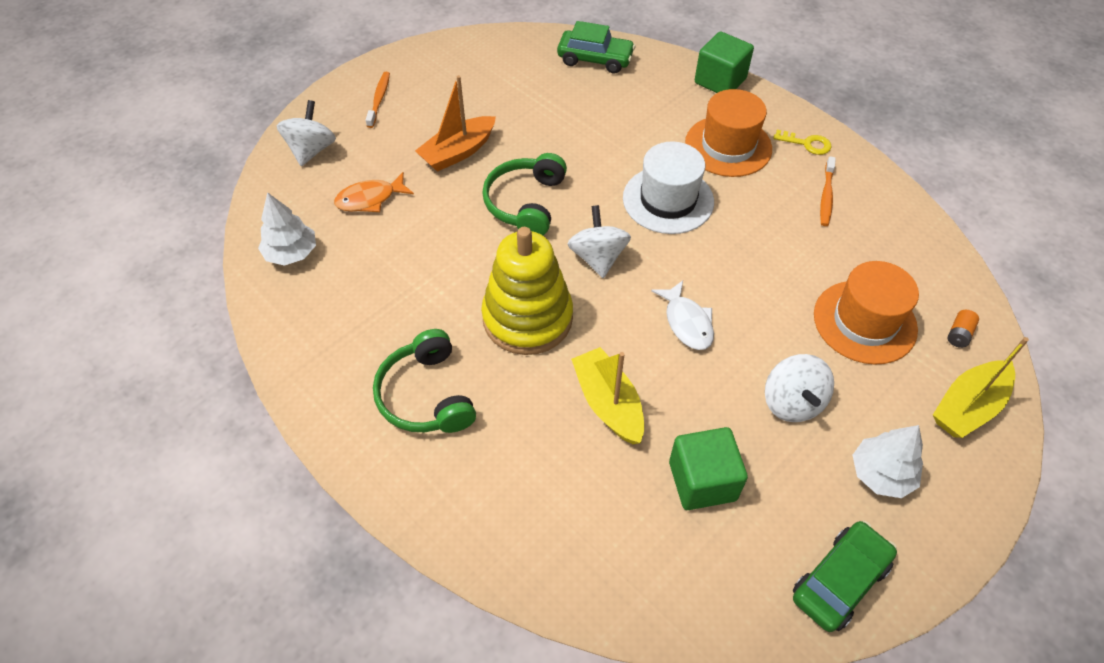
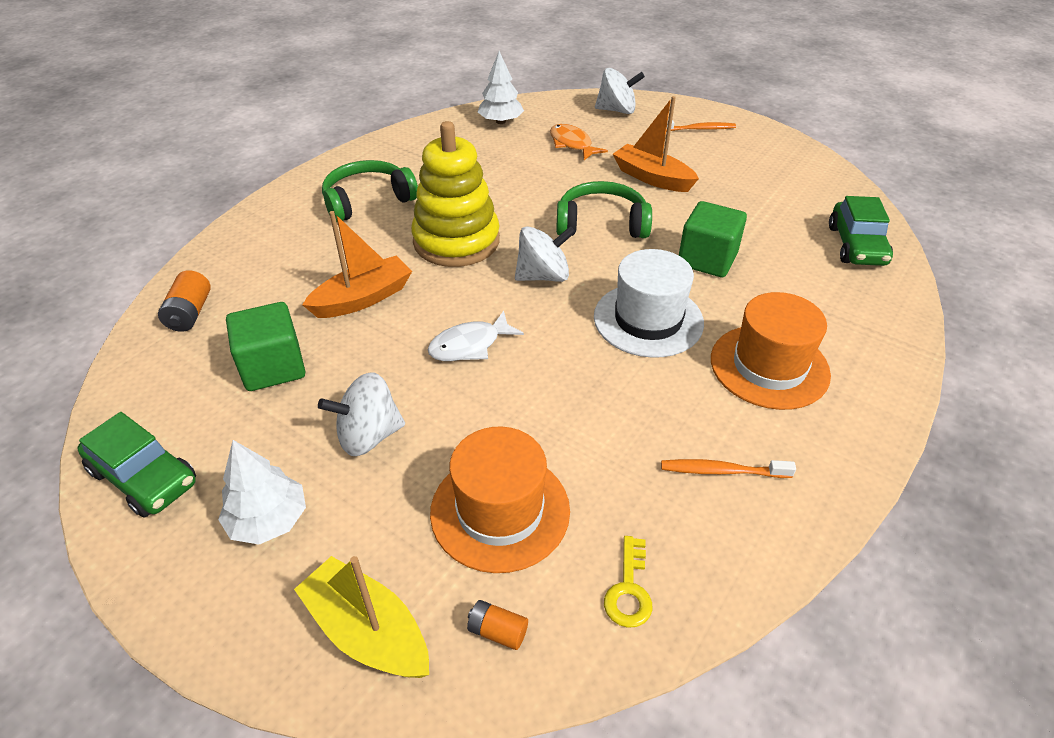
camera: 80 degrees right, 10 degrees down
(608, 403) = (363, 298): yellow boat -> orange boat
(608, 572) = (190, 313): none -> orange battery
(720, 81) = (896, 353): green cube -> green cube (707, 259)
(807, 144) = (822, 449): yellow key -> yellow key (629, 590)

